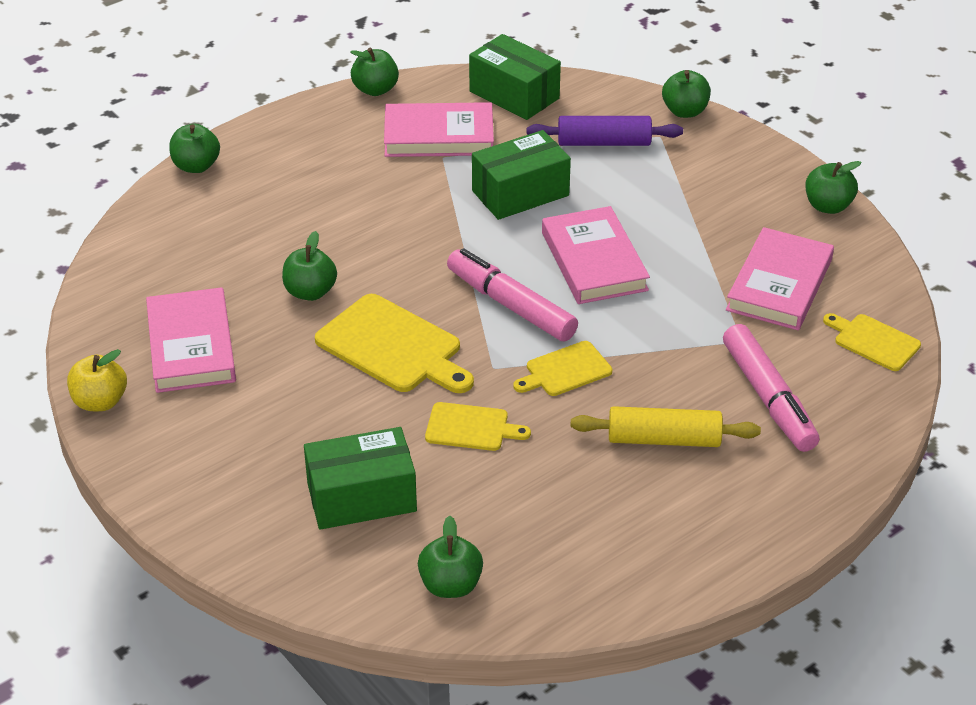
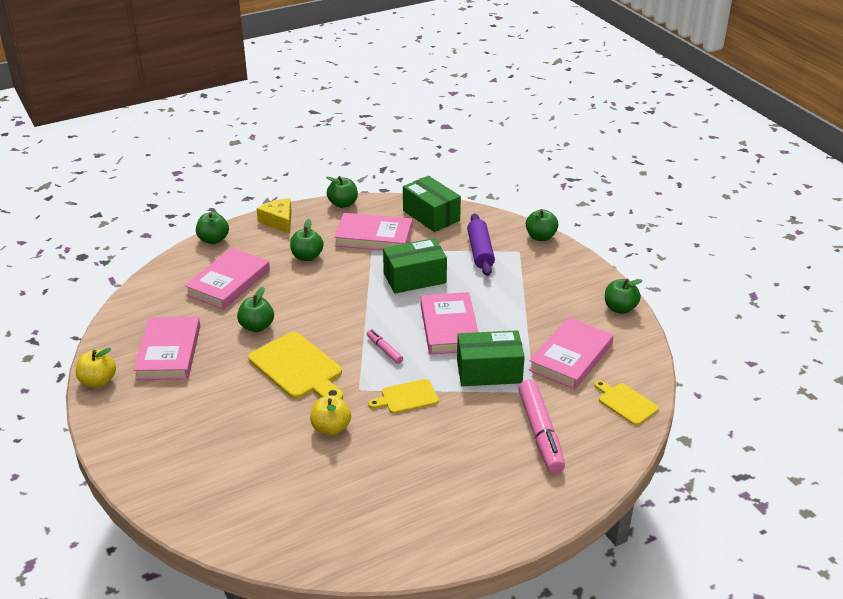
camera: 10 degrees right, 5 degrees down
(243, 230) = (228, 282): none -> pink book
(286, 127) = (279, 221): none -> yellow cheese
(361, 497) = (242, 465): green box -> green box (489, 371)
(450, 585) = (281, 534): green apple -> green apple (307, 256)
(471, 428) = (331, 428): yellow cutting board -> yellow apple
(511, 305) = (384, 350): pink marker -> pink marker, size x0.50
(604, 142) = (480, 251): purple rolling pin -> purple rolling pin turned 75 degrees clockwise
(663, 439) = (459, 452): yellow rolling pin -> none

